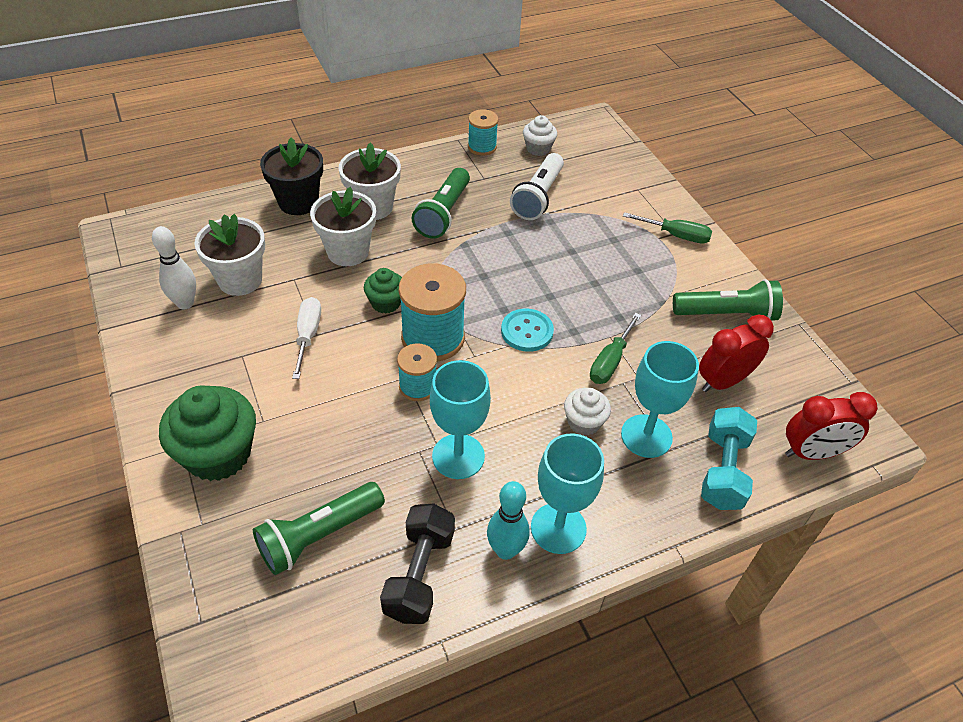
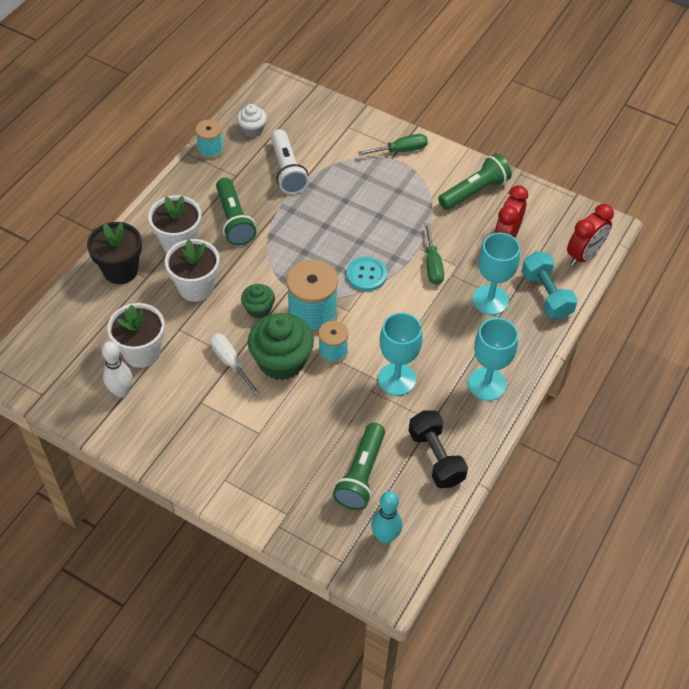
camera: 35 degrees left, 5 degrees up
(218, 454) = (253, 470): green cupcake -> green cupcake (281, 361)
(505, 550) = (469, 414): turquoise bowling pin -> turquoise bowling pin (385, 537)
(584, 422) = (449, 313): white cupcake -> none

